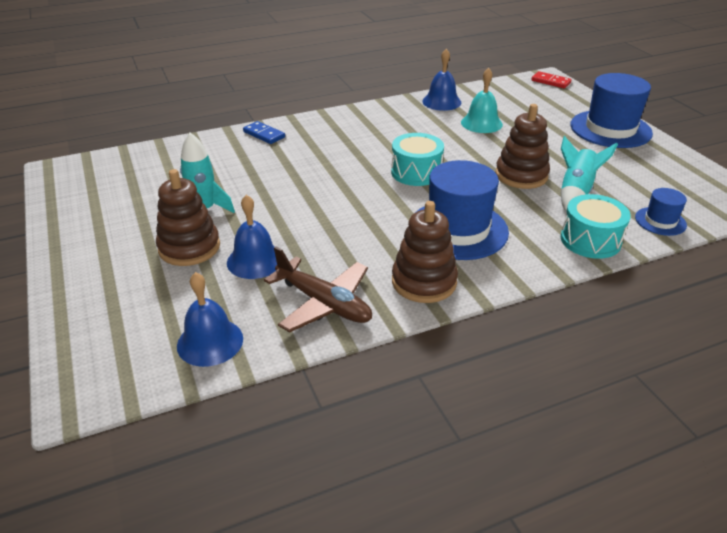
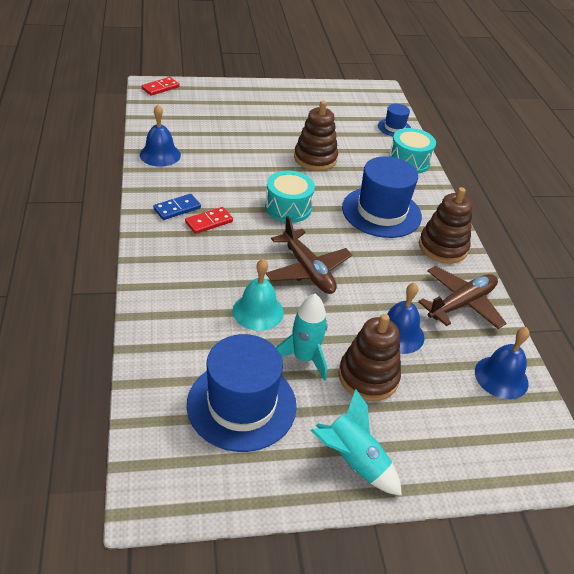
camera: 80 degrees left, 5 degrees up
(264, 134) = (159, 288): blue domino -> blue domino (177, 209)
(325, 196) = (307, 270): none -> brown plane
(362, 139) = (209, 222): none -> red domino
(481, 123) = (218, 148): turquoise bell -> turquoise bell (258, 311)
(575, 192) = (348, 144): turquoise rocket -> turquoise rocket (353, 461)
(610, 129) = (263, 95): blue hat -> blue hat (241, 405)

